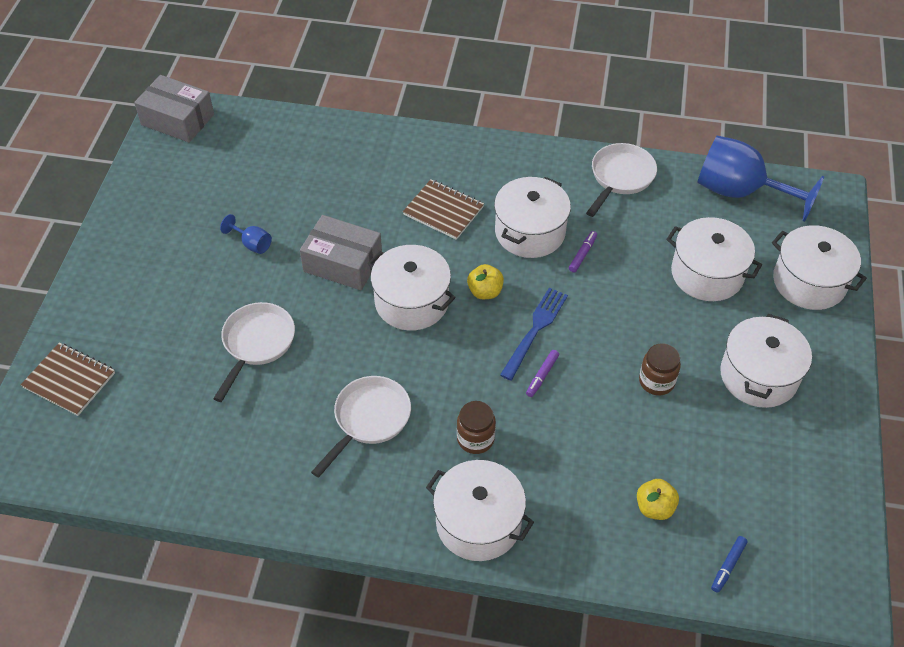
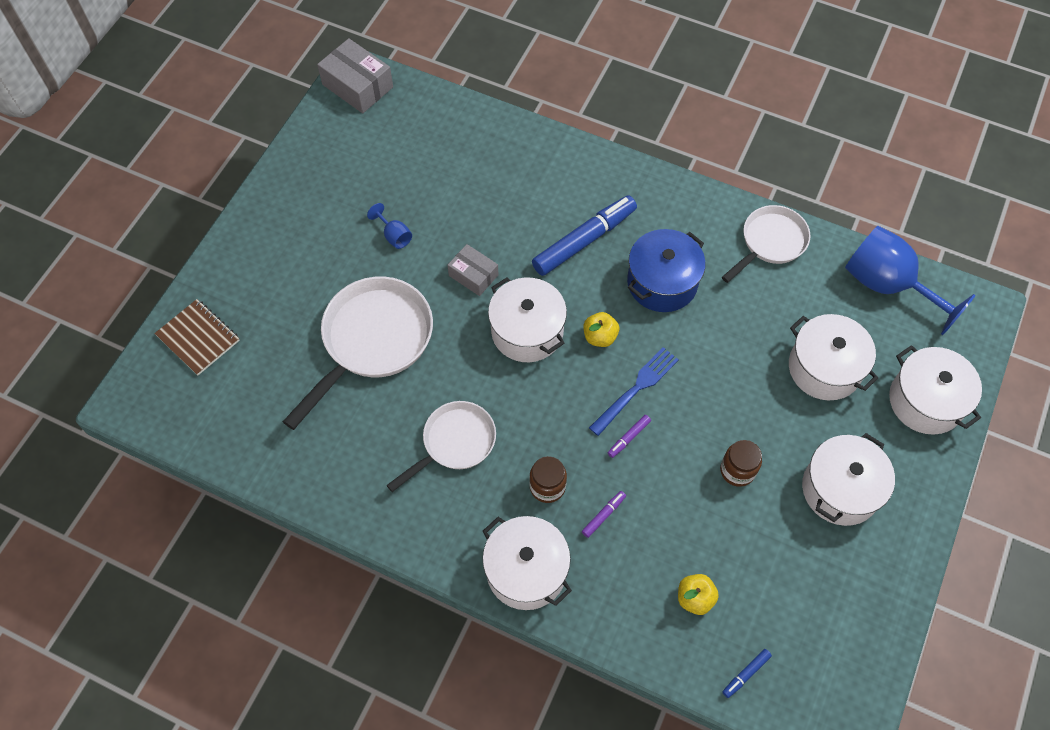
camera: 15 degrees right, 10 degrees up
(256, 344) = (372, 341): white pan -> white pan, size x1.60
(343, 263) = (473, 275): grey box -> grey box, size x0.63
(443, 211) = (584, 241): brown notebook -> blue marker
(530, 232) = (662, 282): white pot -> blue pot
(582, 254) = (707, 318): purple marker -> purple marker (603, 515)

